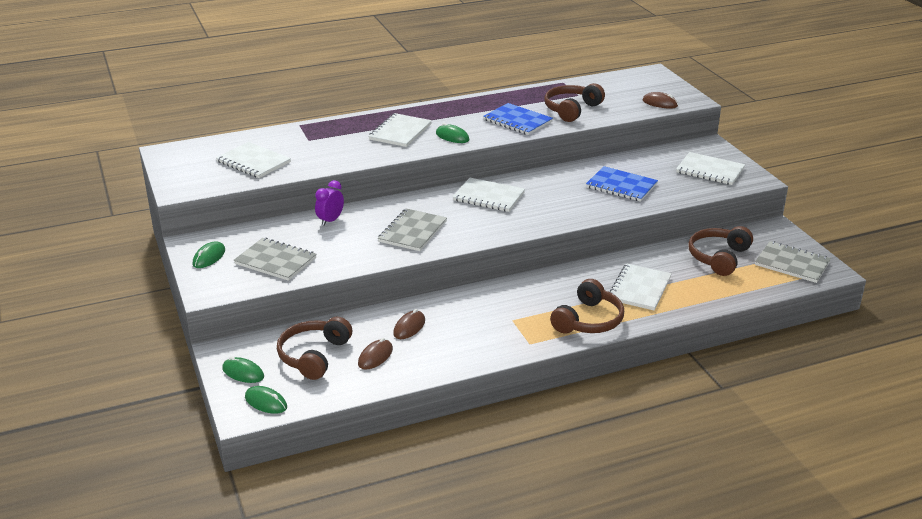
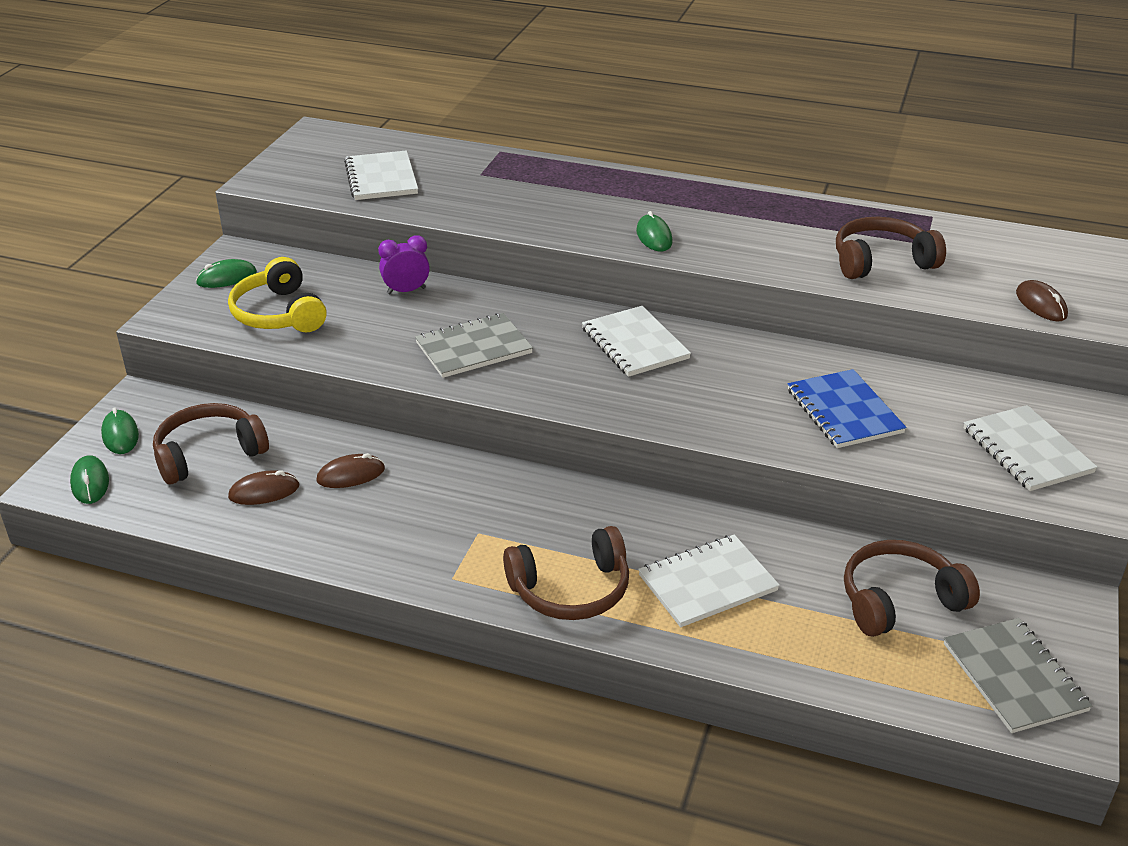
camera: 40 degrees right, 5 degrees up
(275, 261) = (279, 314): grey notebook -> yellow headphones
(400, 132) = (600, 205): white notebook -> none
(517, 121) = (776, 248): blue notebook -> none

